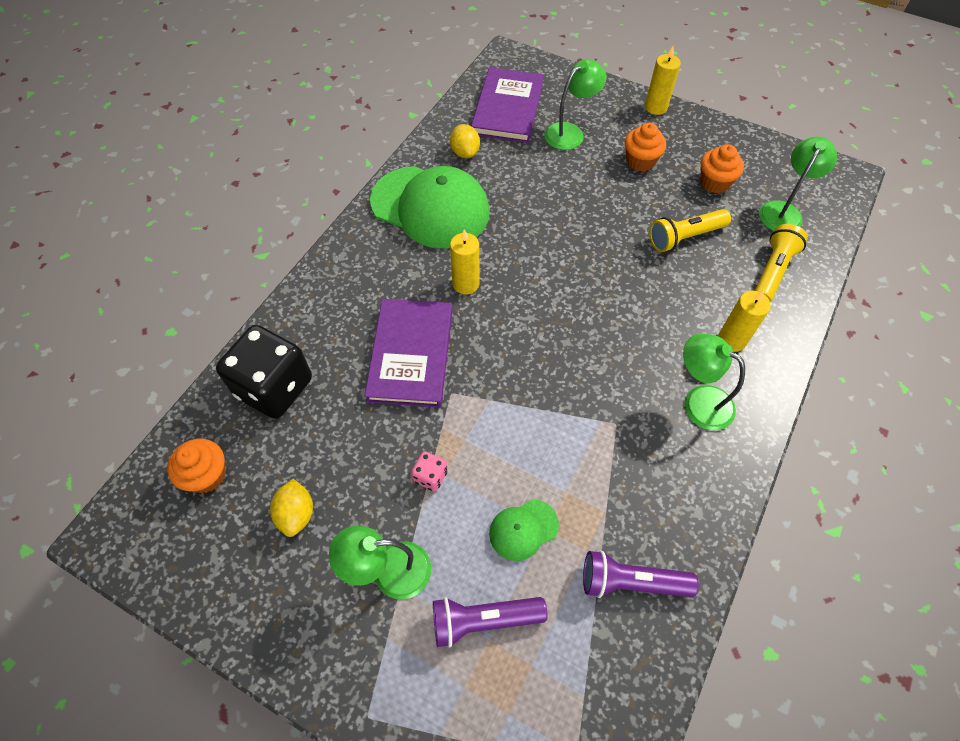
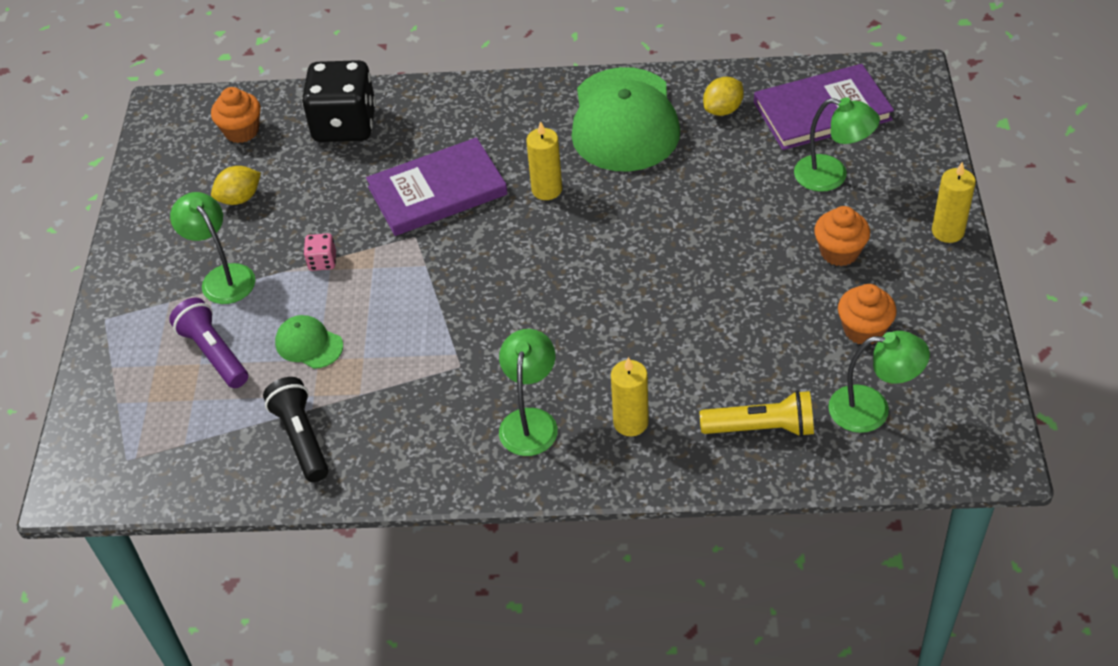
camera: 65 degrees right, 10 degrees down
(631, 582) = (301, 438): purple flashlight -> black flashlight
(685, 237) = (750, 333): yellow flashlight -> none

